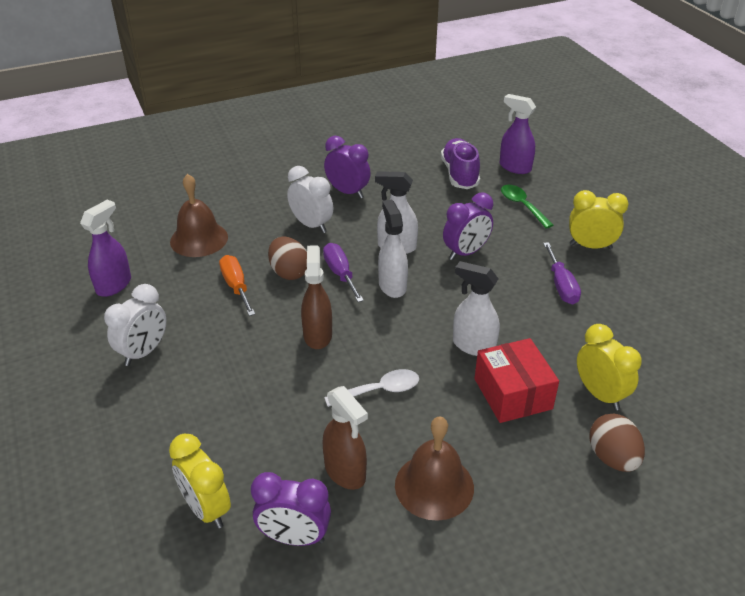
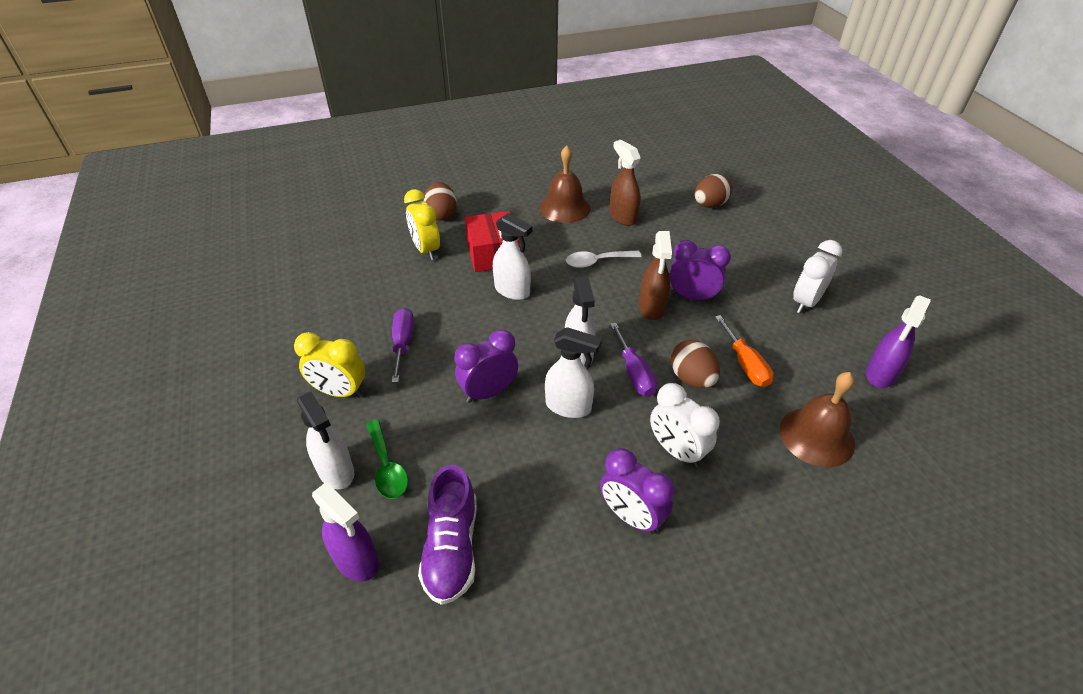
camera: 175 degrees left, 5 degrees up
(206, 509) = (709, 205): yellow clock -> brown egg
(294, 537) = (652, 191): purple clock -> purple clock (692, 297)
(556, 202) = (336, 471): none -> white spray bottle

